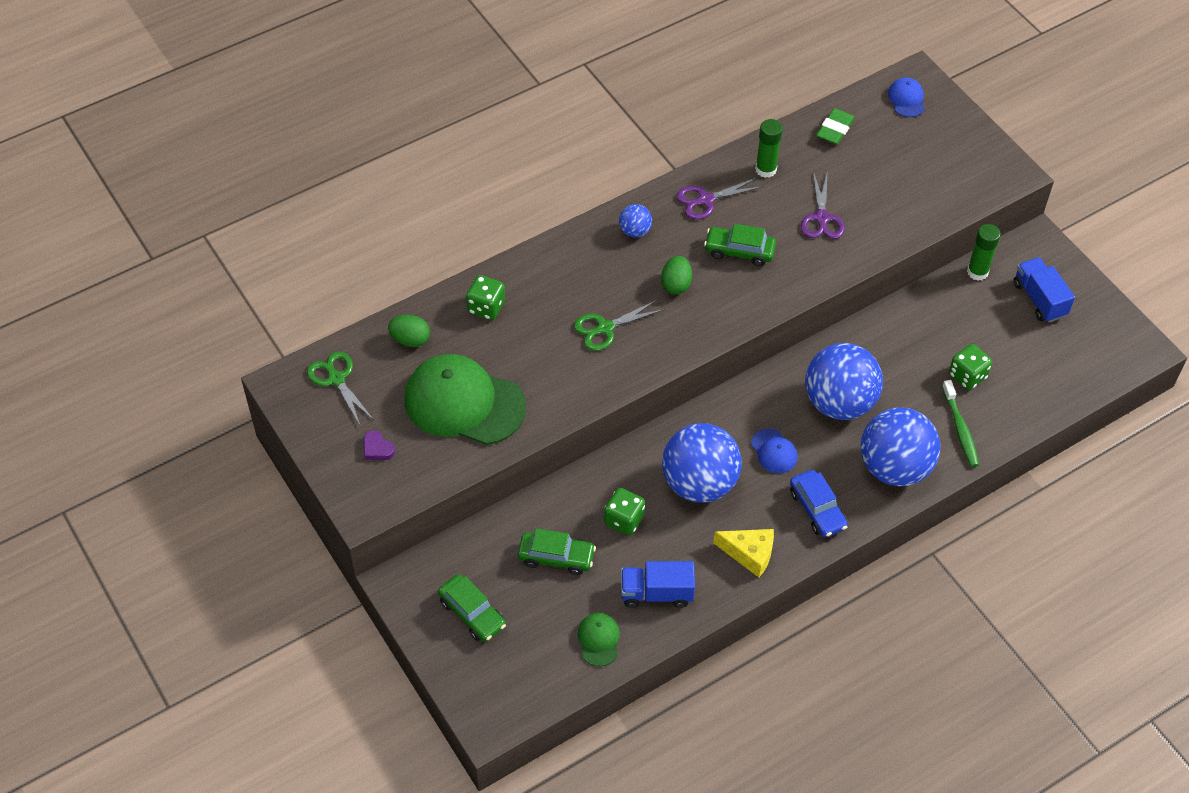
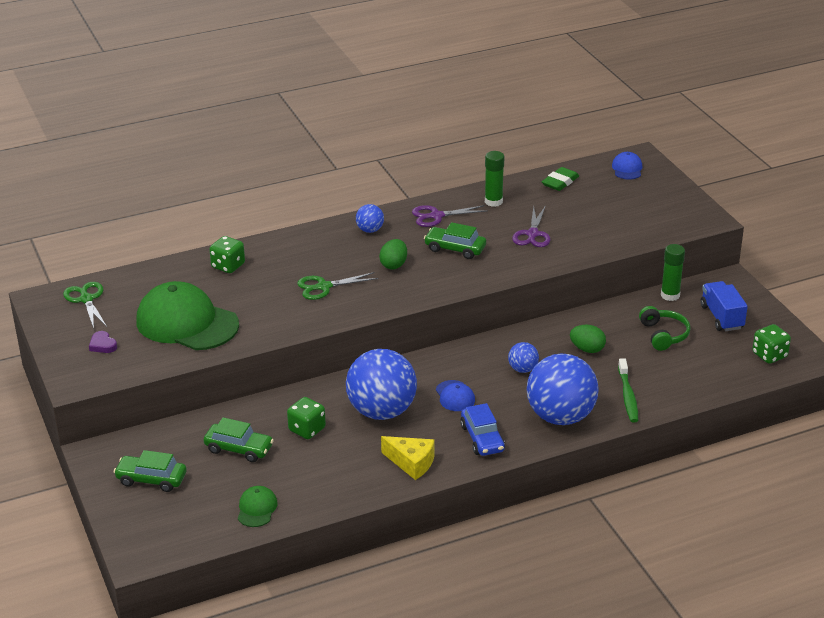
camera: 10 degrees right, 20 degrees down
(410, 340) = (157, 280): green egg -> green egg (587, 349)
(472, 613) = (151, 479): green car -> green car turned 135 degrees clockwise
(656, 593) = (319, 482): blue truck -> none
(839, 402) = (523, 369): blue ball -> blue ball, size x0.45
(967, 376) = (643, 362): green dice -> green dice (769, 355)
(981, 333) = (663, 335): none -> green headphones

